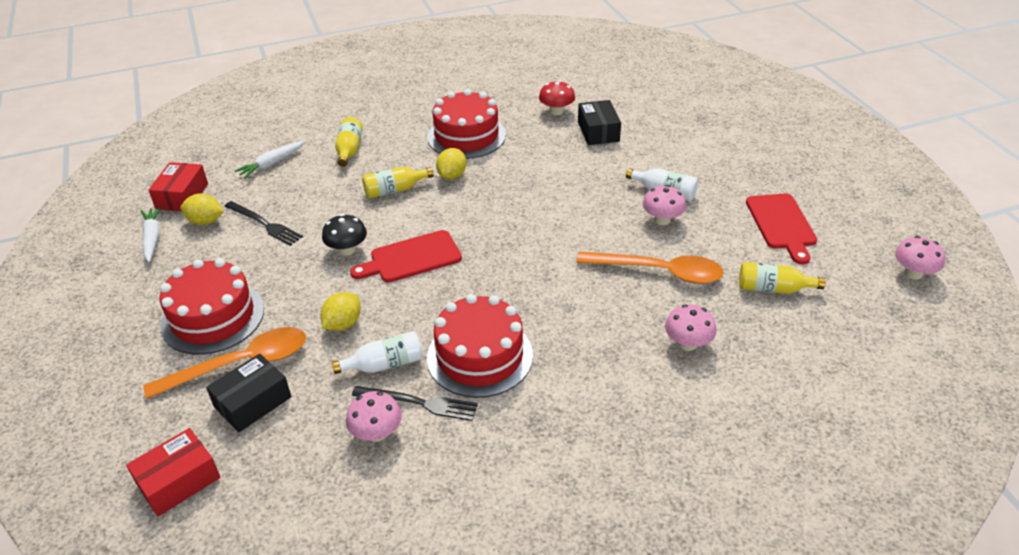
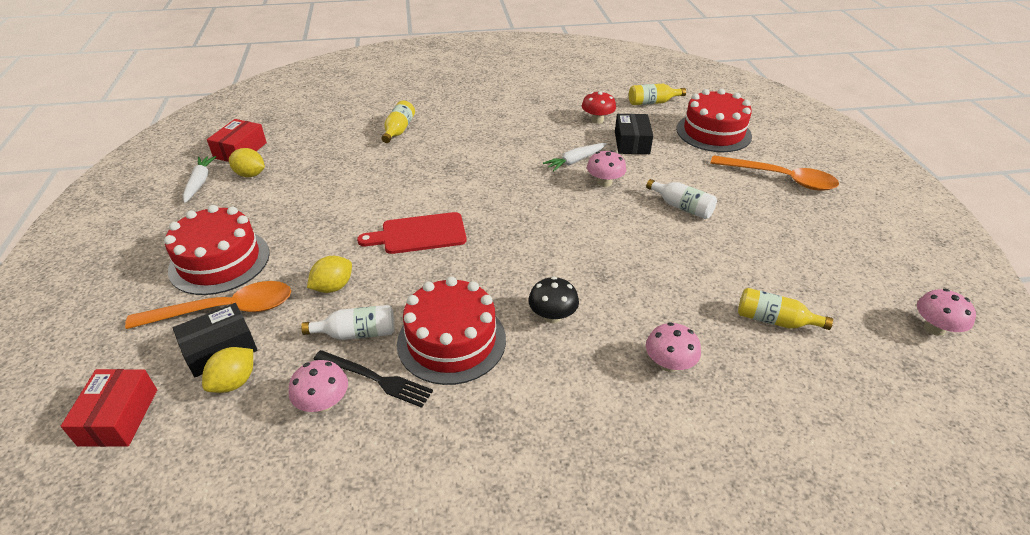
camera: 10 degrees right, 0 degrees up
(179, 481) = (119, 417): red box -> red box turned 60 degrees counterclockwise
(264, 224) = (299, 184): black fork -> none
(272, 164) = (327, 133): white carrot -> white carrot (575, 161)
(347, 250) = (363, 217): black mushroom -> black mushroom (552, 316)
(394, 190) = (426, 170): yellow bottle -> yellow bottle (652, 102)
(452, 175) = (482, 164): yellow lemon -> yellow lemon (234, 382)
(466, 136) = (507, 131): red cake -> red cake (713, 132)
(659, 272) = (657, 284): orange spoon -> orange spoon (780, 179)
(662, 220) = (673, 233): pink mushroom -> pink mushroom (604, 182)
(781, 224) = (796, 255): red cutting board -> none

